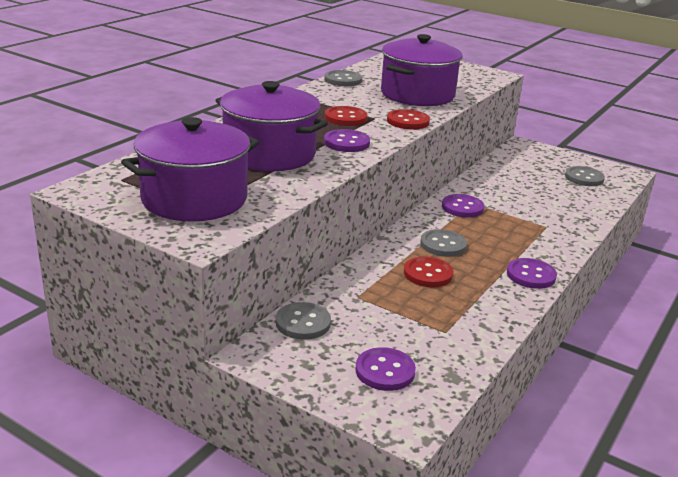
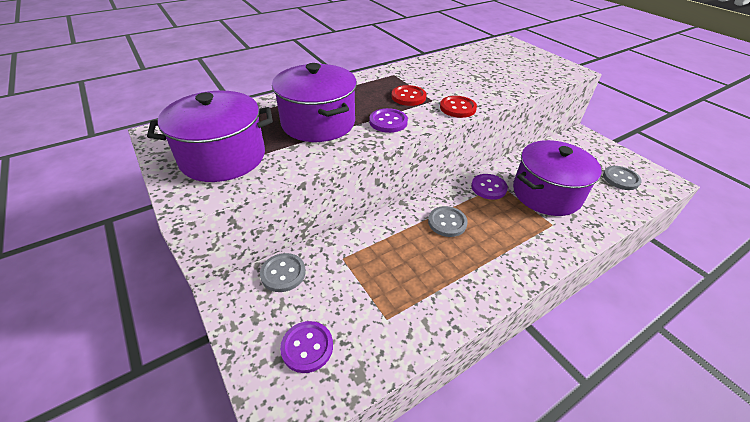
camera: 25 degrees right, 15 degrees up
(343, 80) = (437, 60): grey button -> none
(417, 95) = (487, 82): purple pot -> purple pot (546, 194)
(428, 274) = (414, 250): red button -> none
(531, 275) = (504, 276): purple button -> none

